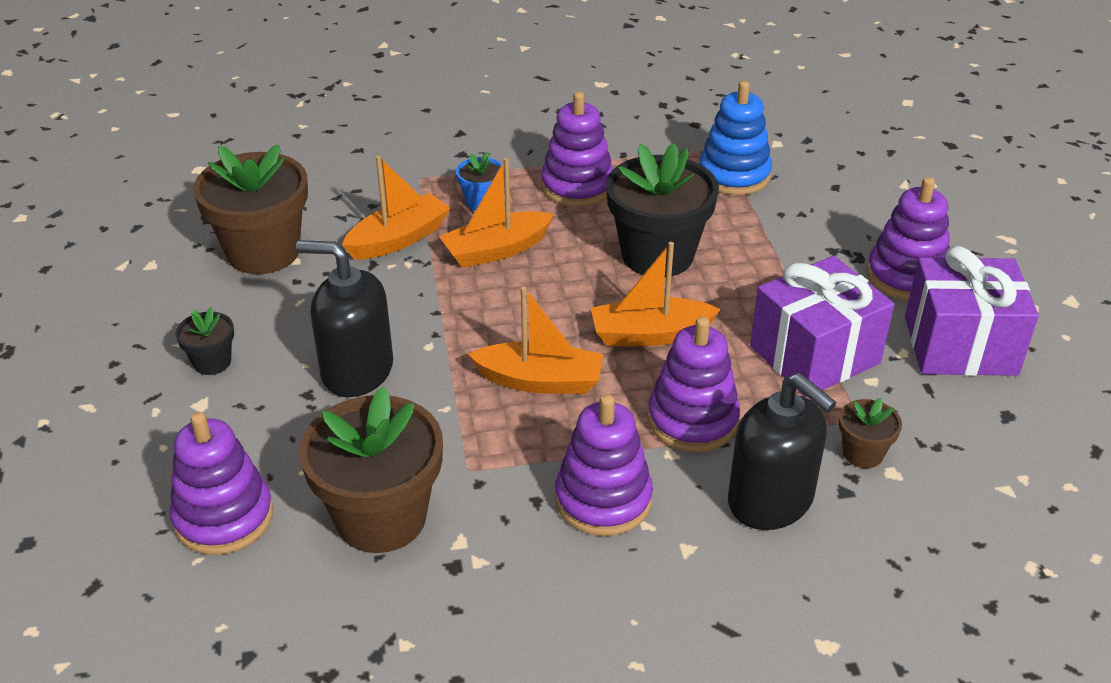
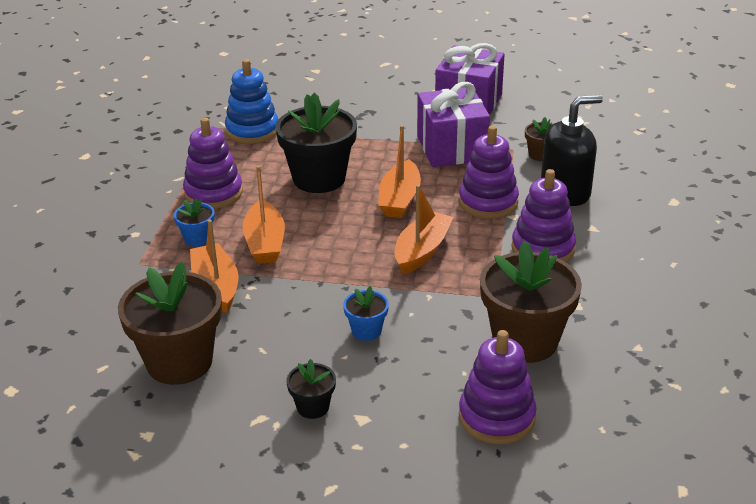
camera: 70 degrees left, 5 degrees down
(357, 370) = (366, 331): black soap dispenser -> blue flower pot
(906, 276) = (398, 101): purple stacking toy -> none

